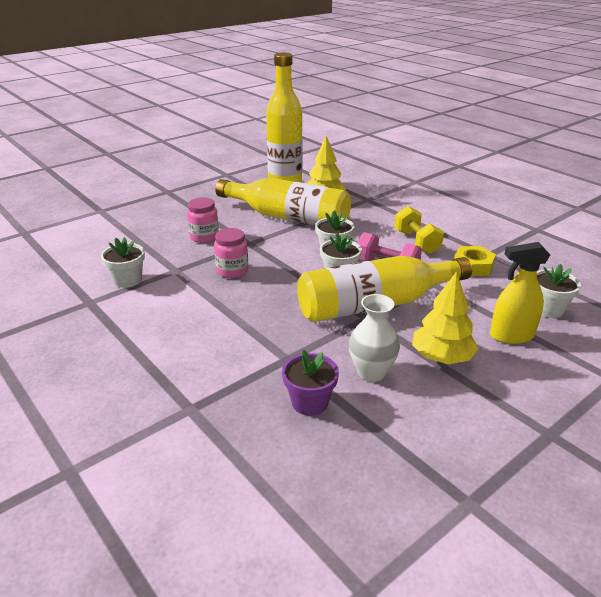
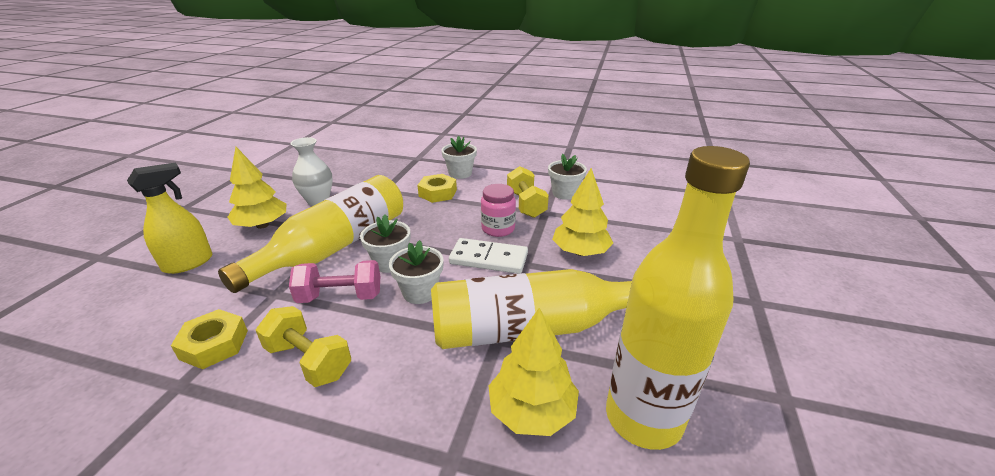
camera: 145 degrees right, 0 degrees up
(177, 283) = (526, 204): none -> yellow dumbbell
(204, 237) = (580, 252): pink jar -> yellow tree
(235, 329) = (437, 193): none -> yellow nut
(268, 254) = (488, 259): none -> white domino
(310, 402) = (352, 177): purple flower pot -> none
(548, 309) = (124, 310): white flower pot -> white flower pot (460, 173)

